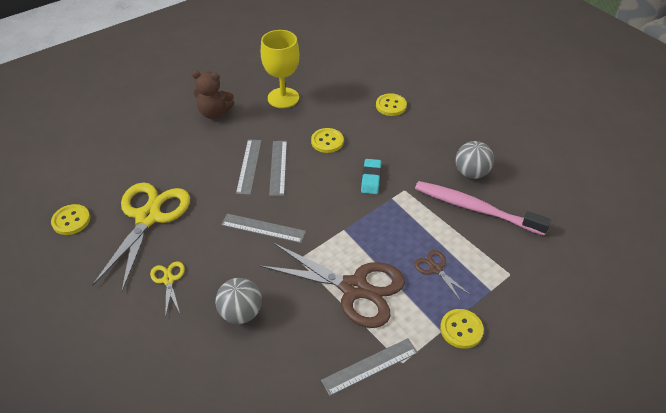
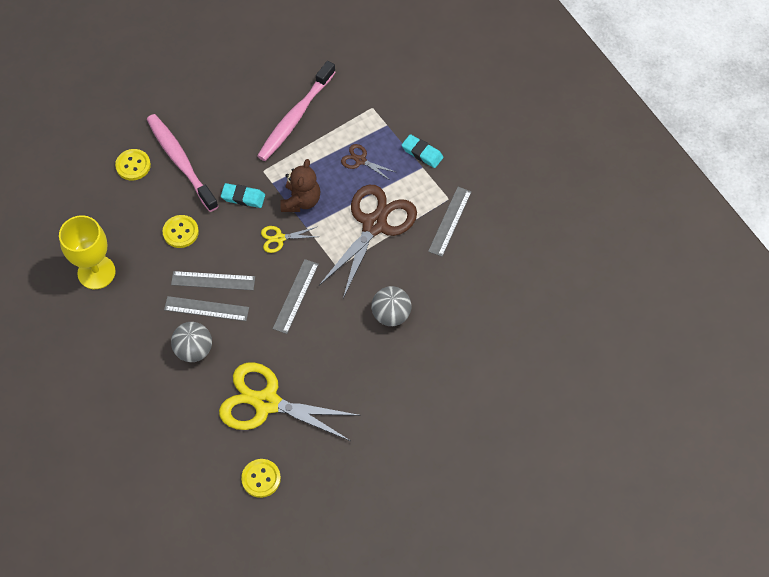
camera: 85 degrees left, 15 degrees up
(168, 280) = (349, 377): yellow scissors -> yellow scissors (279, 238)
(214, 113) = (109, 346): brown teddy bear -> brown teddy bear (301, 201)
(370, 366) = (450, 221): grey ruler -> grey ruler turned 45 degrees clockwise
(401, 133) = (180, 162): none -> pink toothbrush
(436, 269) = (360, 160): brown scissors -> brown scissors turned 60 degrees clockwise
(461, 329) = (422, 153): yellow button -> turquoise eraser
(471, 173) = (249, 111): grey ball -> grey ball (194, 350)

